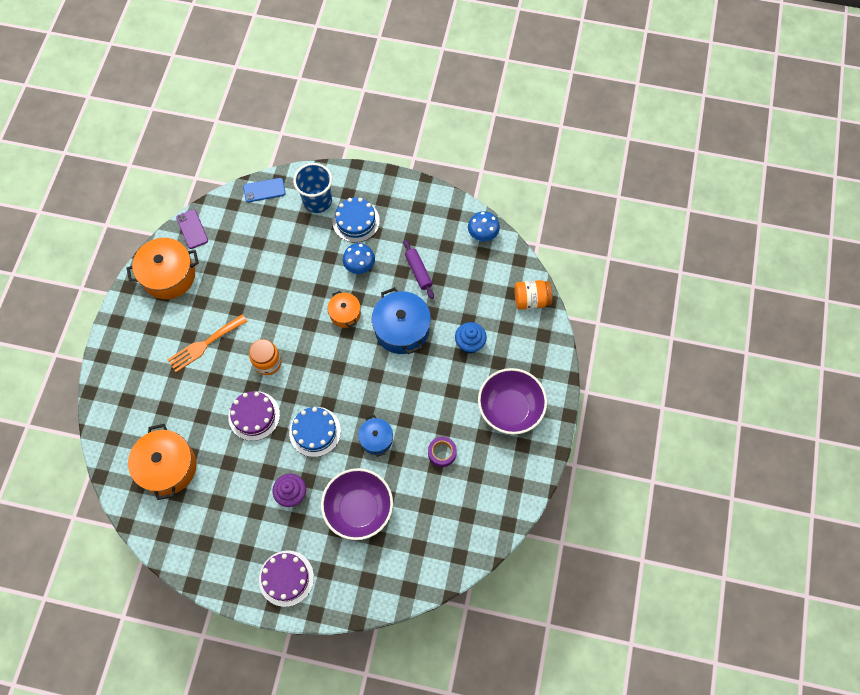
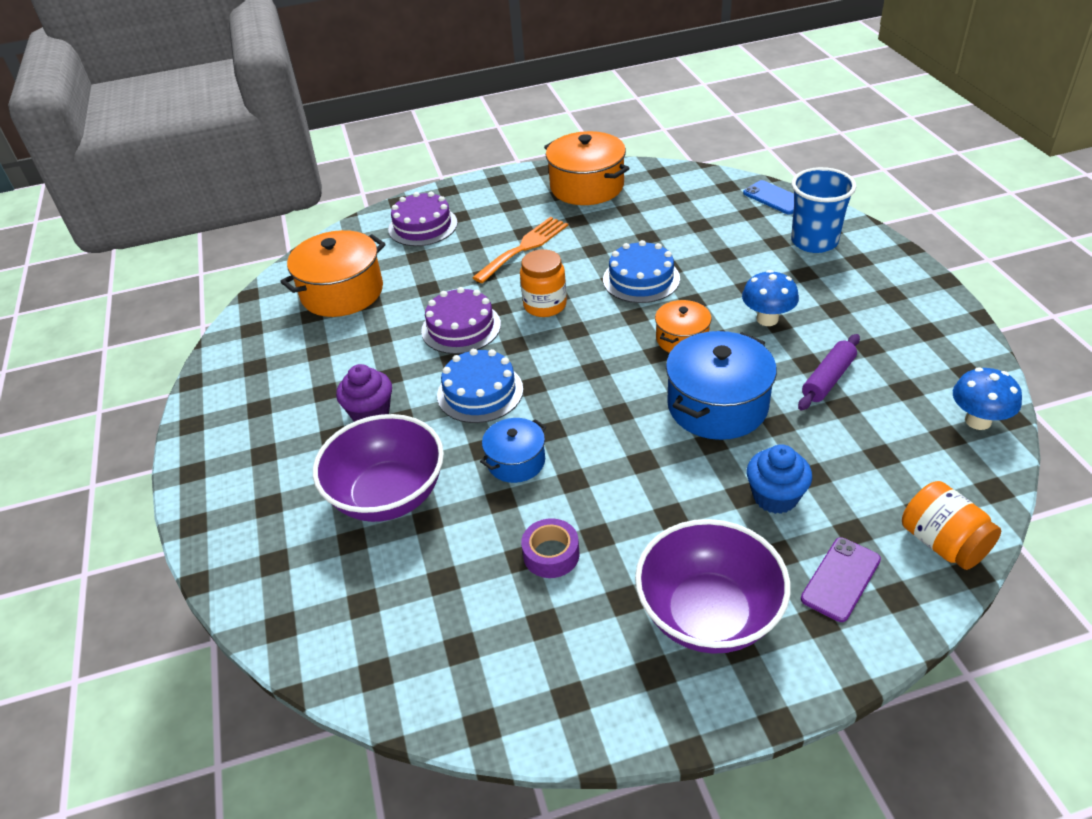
camera: 65 degrees right, 25 degrees down
(192, 229) = (661, 175): purple phone -> purple phone (840, 579)
(204, 344) = (524, 247): orange fork -> orange fork turned 105 degrees clockwise
(286, 578) = (238, 466): purple cake -> purple cake (423, 226)
(356, 221) = (828, 285): blue cake -> blue cake (641, 279)

